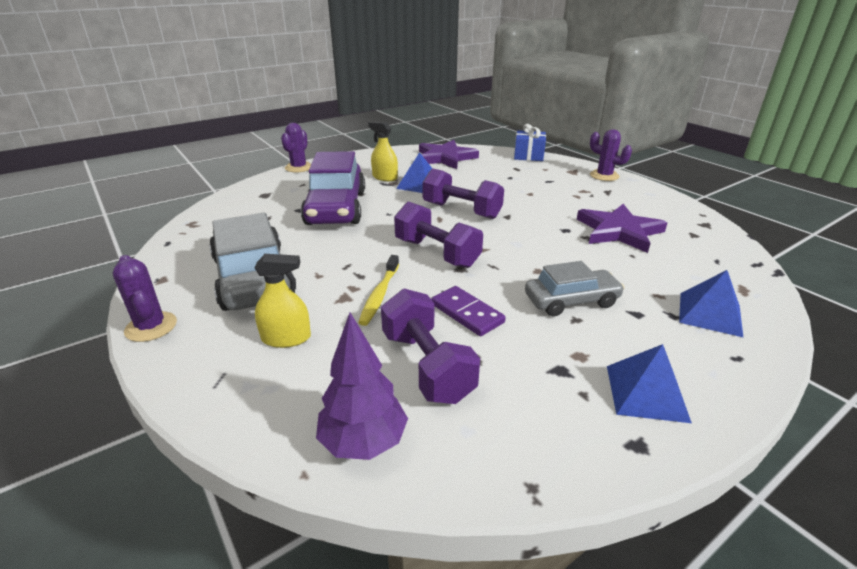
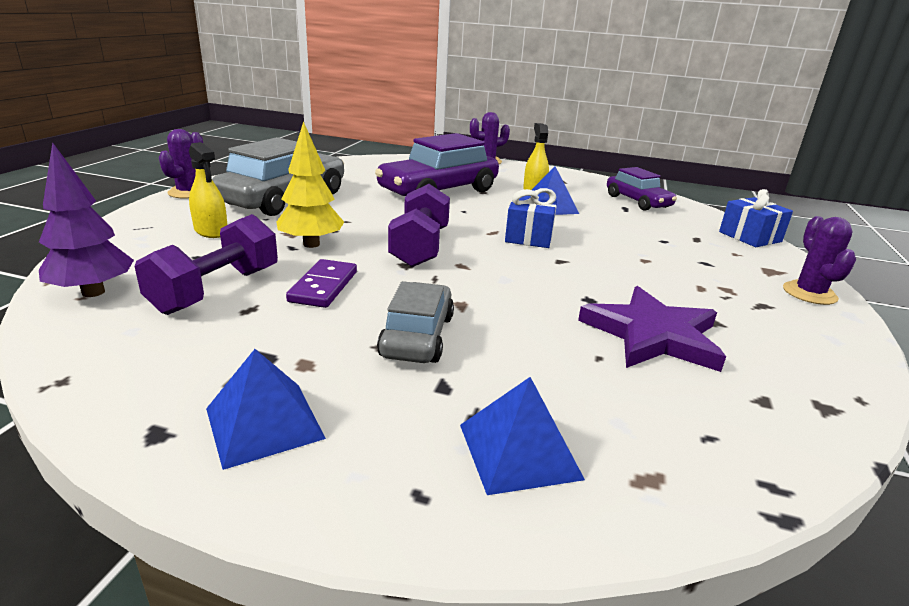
camera: 50 degrees right, 5 degrees down
(380, 295) = (311, 244): yellow toothbrush -> yellow tree
(445, 158) = (637, 201): purple star -> purple car
(461, 211) = (529, 237): purple dumbbell -> blue gift
(571, 301) = (417, 336): grey car -> grey car turned 120 degrees counterclockwise

